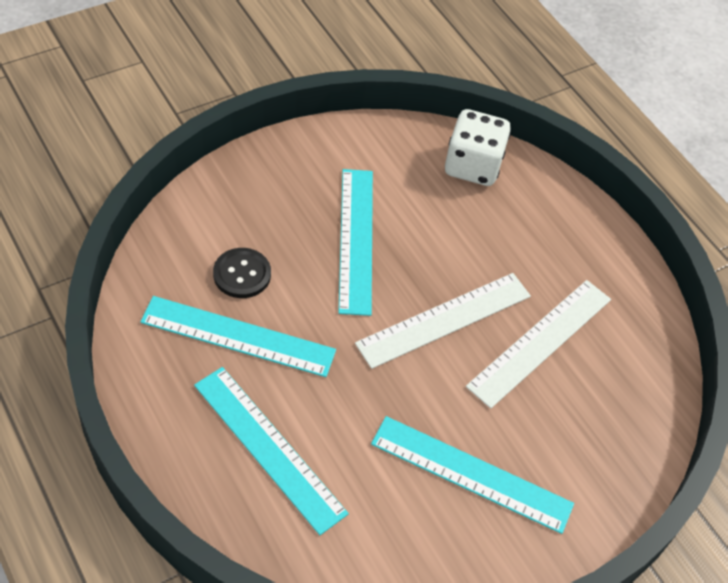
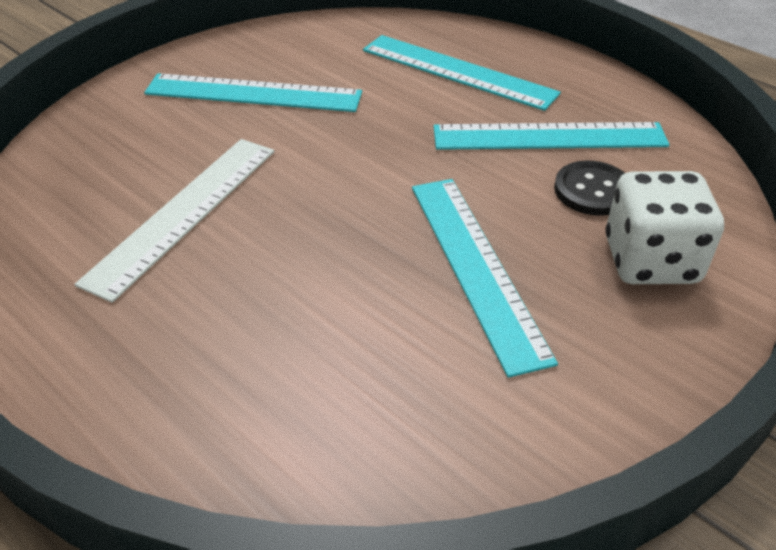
camera: 170 degrees right, 10 degrees down
(444, 319) = (317, 206): white ruler -> none
(472, 166) = (332, 449): white dice -> white dice (650, 261)

